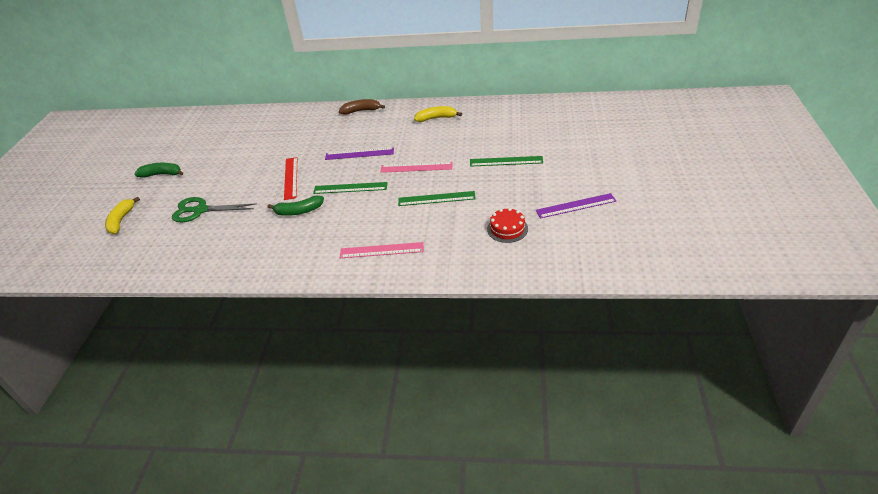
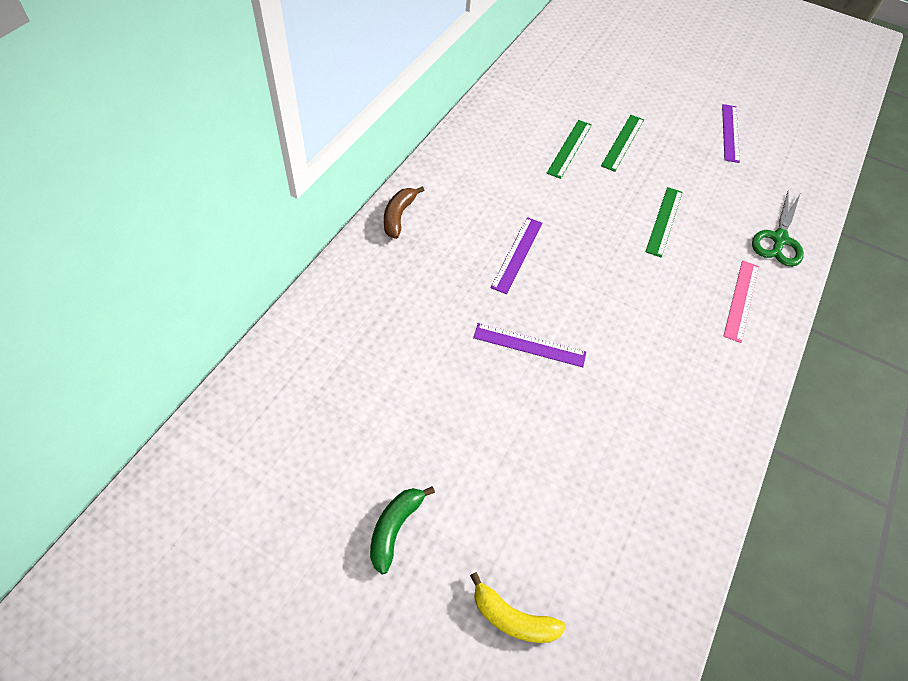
camera: 75 degrees left, 15 degrees up
(201, 210) = (550, 482): green scissors -> green scissors (779, 239)
(291, 178) = (529, 345): red ruler -> purple ruler
(298, 211) = (620, 357): green banana -> none
(350, 188) = (596, 289): green ruler -> green ruler (569, 148)
(416, 167) = (587, 214): pink ruler -> none
(436, 118) = (483, 156): yellow banana -> none
(507, 229) = (746, 191): red cake -> none

